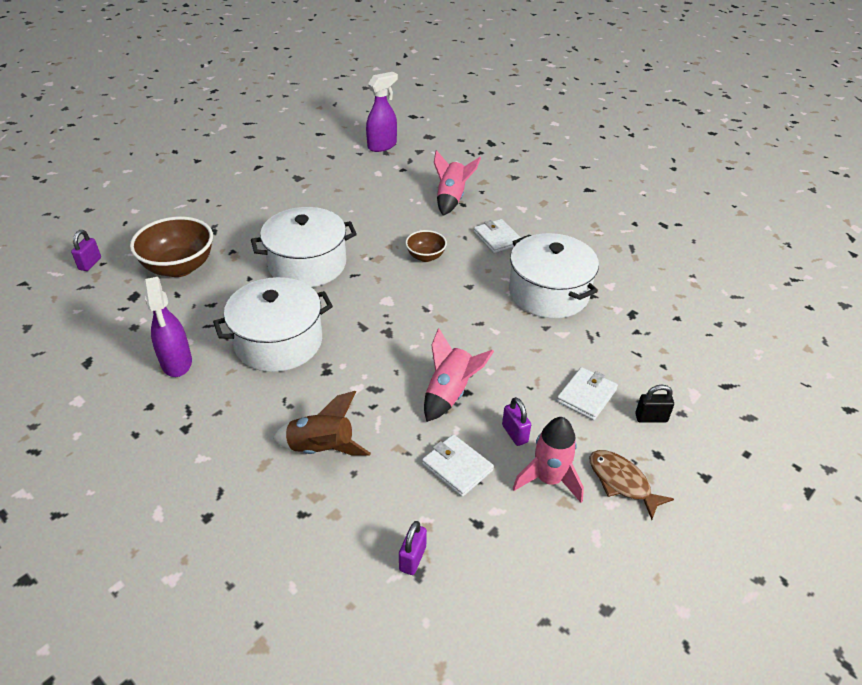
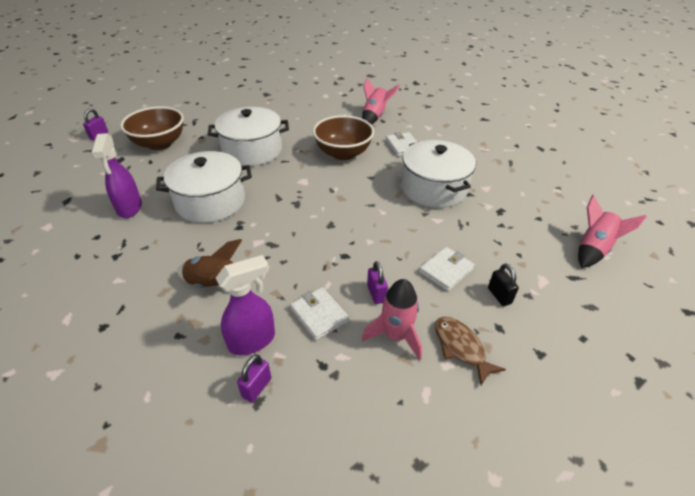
camera: 10 degrees right, 0 degrees up
(382, 145) = (334, 79): purple spray bottle -> purple spray bottle (252, 341)
(425, 256) = (343, 153): brown bowl -> brown bowl, size x1.86
(450, 393) = (331, 255): pink rocket -> pink rocket (593, 249)
(651, 418) = (499, 296): black padlock -> black padlock turned 60 degrees clockwise

